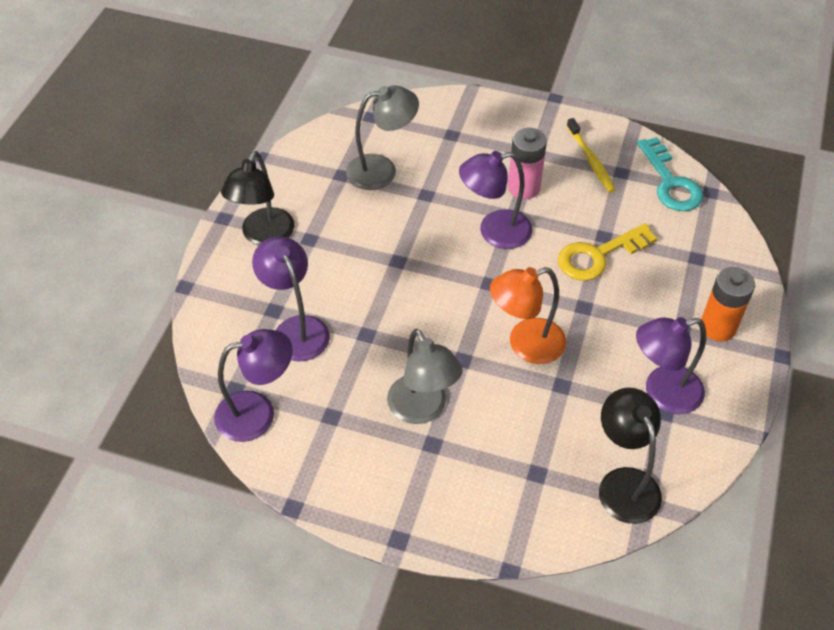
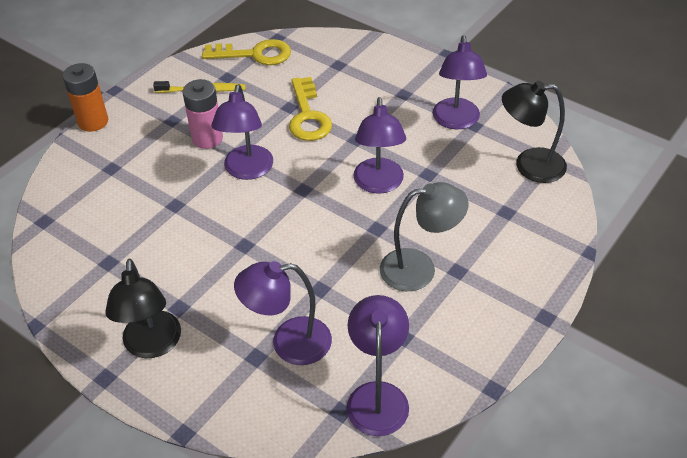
camera: 70 degrees left, 5 degrees down
(264, 236) = (152, 345): black lamp -> black lamp turned 45 degrees clockwise
(382, 170) = (122, 229): grey lamp -> none
(525, 345) = (379, 184): orange lamp -> purple lamp
(670, 182) = (255, 54): turquoise key -> yellow key
(718, 327) = (408, 75): orange battery -> orange battery (93, 122)

